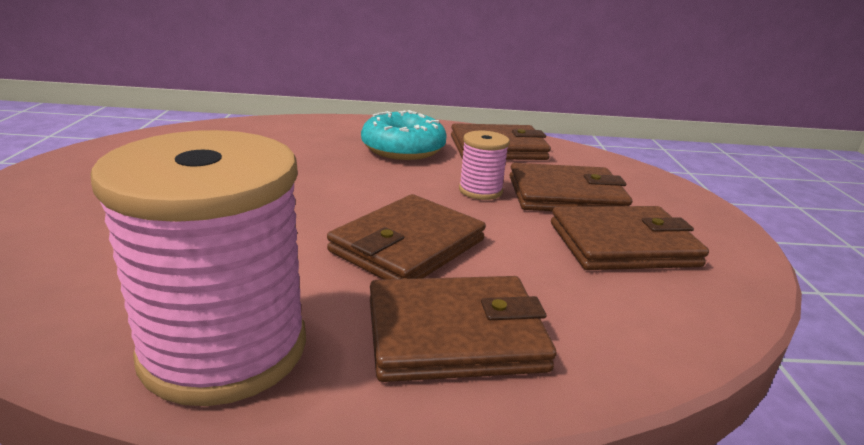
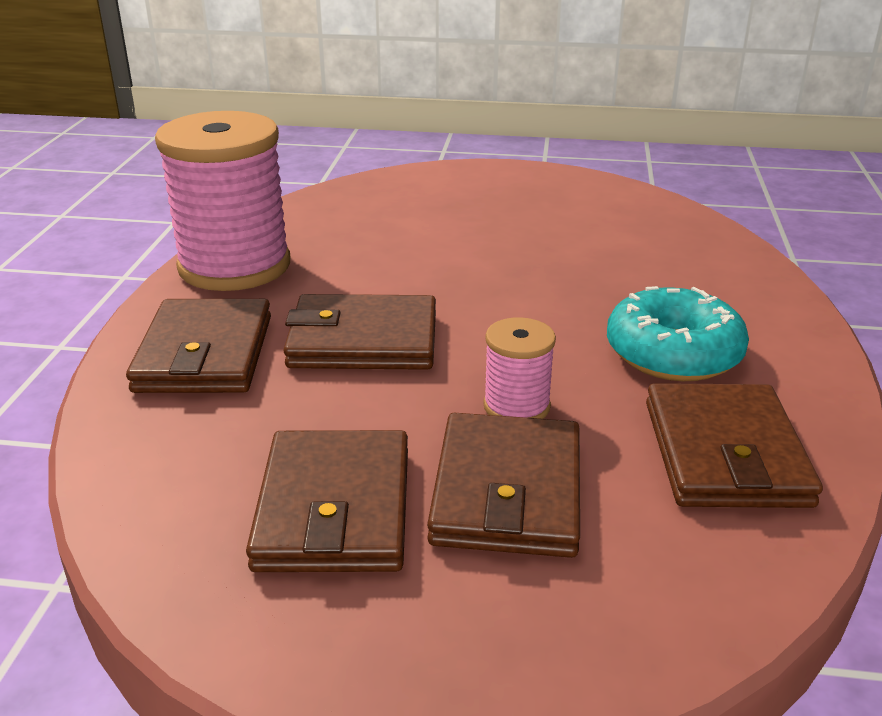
camera: 100 degrees right, 5 degrees up
(408, 246) = (363, 340): brown wallet -> brown wallet turned 45 degrees counterclockwise

